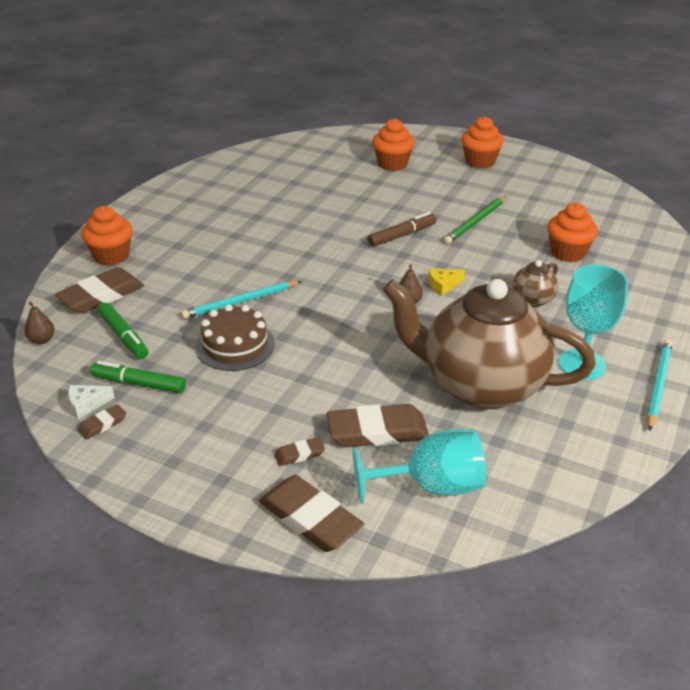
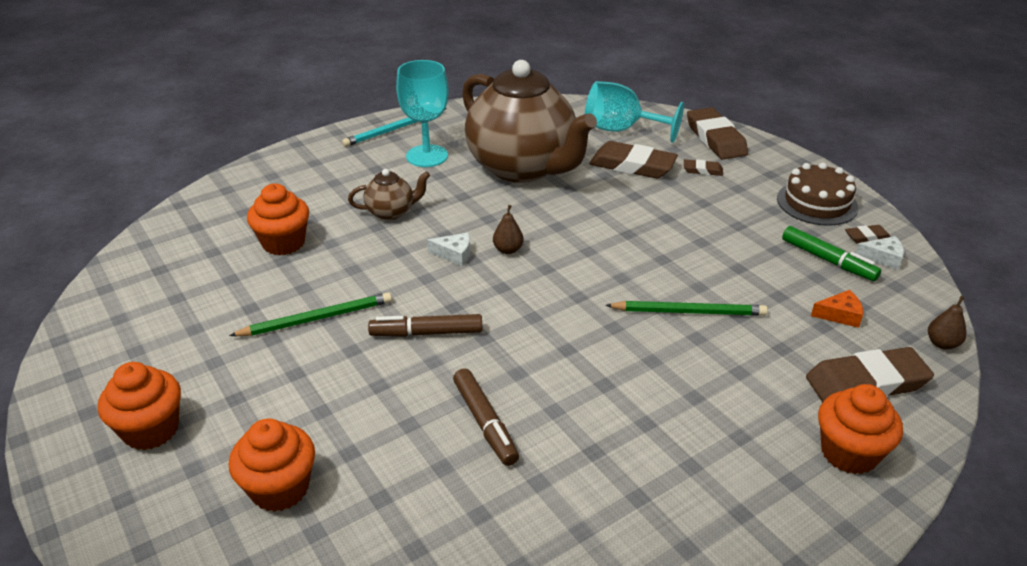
camera: 150 degrees left, 0 degrees up
(124, 337) = (840, 315): green marker -> orange cheese
(235, 345) = (717, 265): brown cake -> brown cake (817, 203)
(241, 302) = (688, 312): turquoise pencil -> green pencil
(323, 209) = (485, 423): none -> brown marker
(443, 285) = (454, 254): yellow cheese -> white cheese

